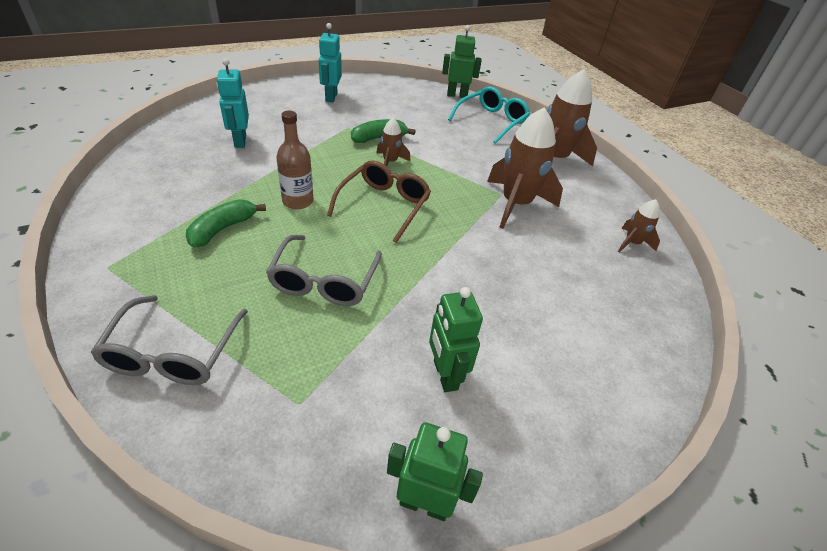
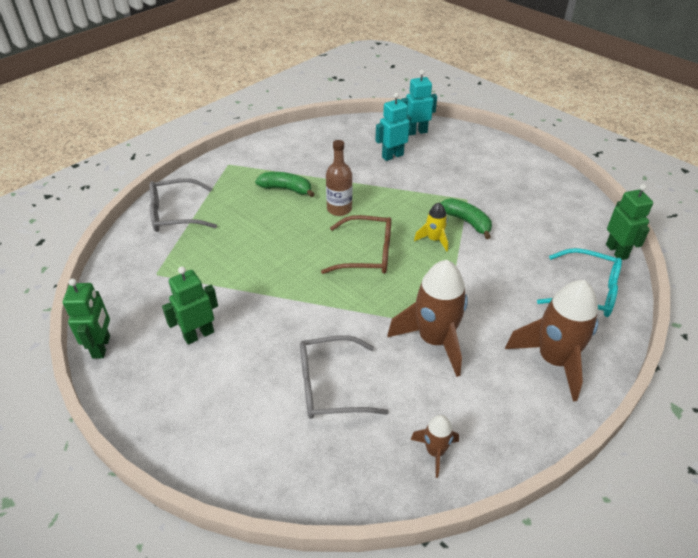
camera: 75 degrees right, 0 degrees up
(324, 281) = (260, 250): grey glasses -> grey glasses (330, 386)
(331, 97) = (509, 173): turquoise robot -> turquoise robot (416, 132)
(390, 162) = (434, 239): brown rocket -> yellow rocket

